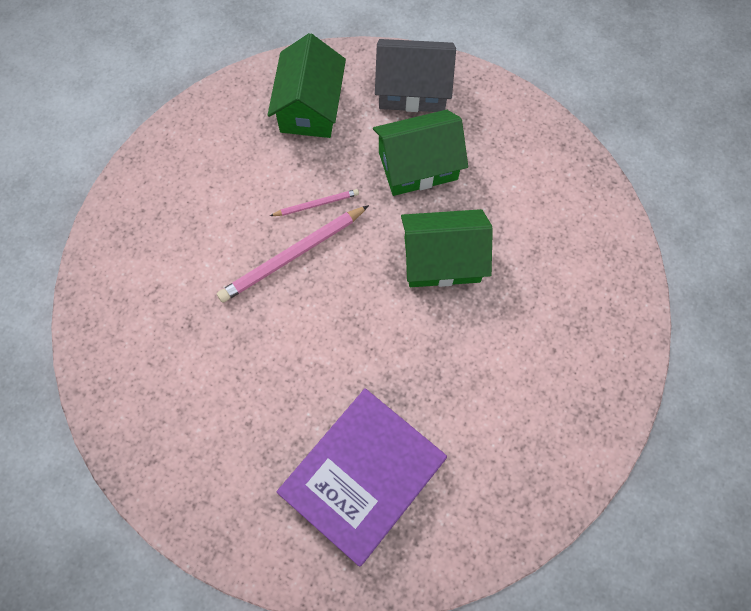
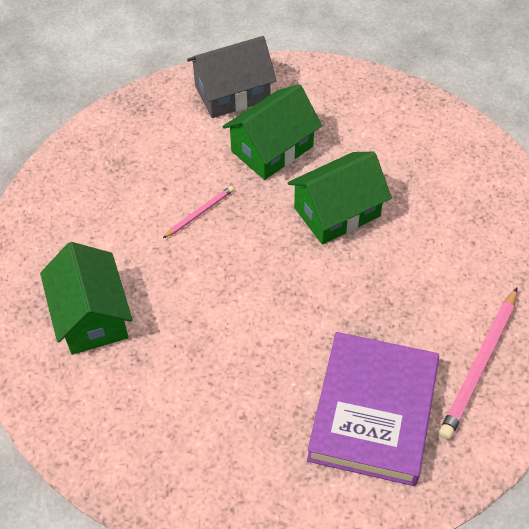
camera: 25 degrees left, 15 degrees down
(292, 256) = (202, 262): pink pencil -> pink pencil (479, 365)
(310, 107) = (148, 139): green house -> green house (92, 316)

